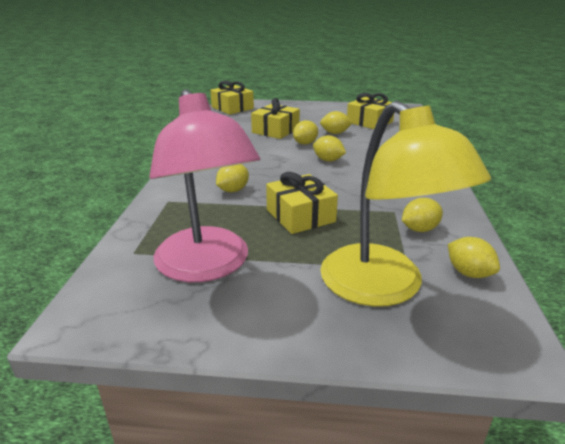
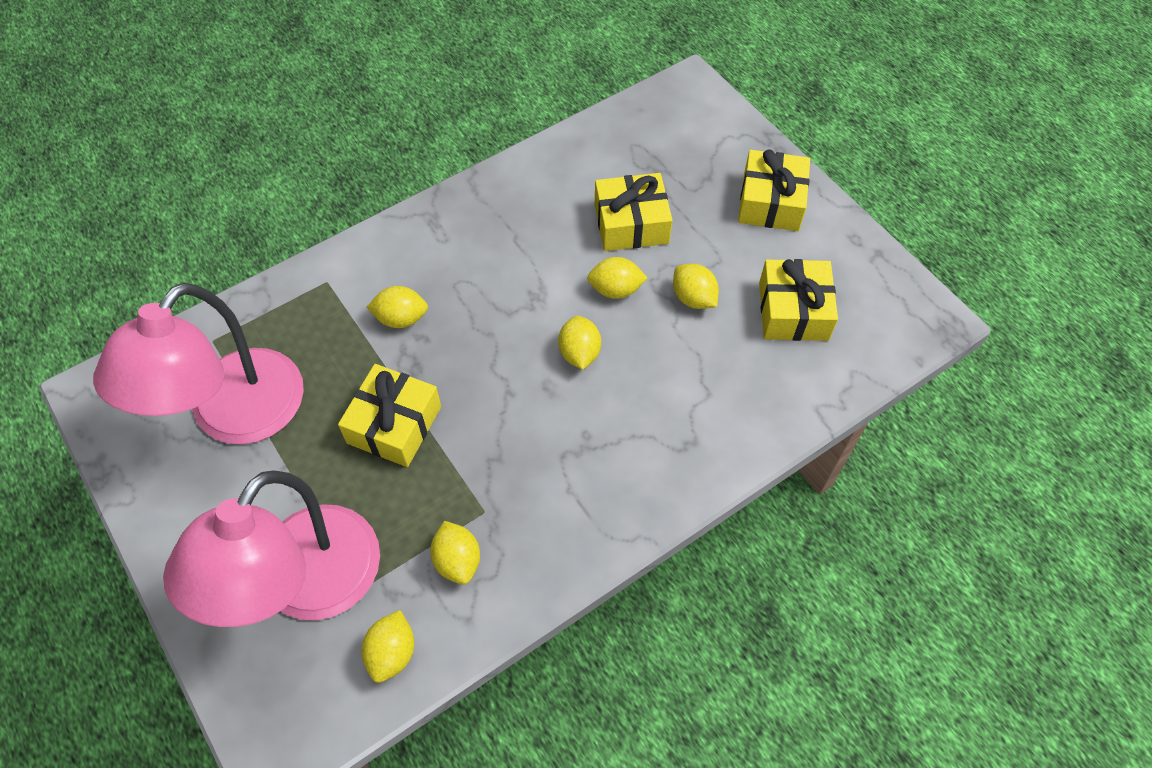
camera: 50 degrees right, 30 degrees up
(232, 108) = (671, 108): yellow gift -> yellow gift (771, 202)
(383, 288) = (304, 586): yellow lamp -> pink lamp
(419, 229) = (457, 560): yellow lemon -> yellow lemon turned 45 degrees clockwise

